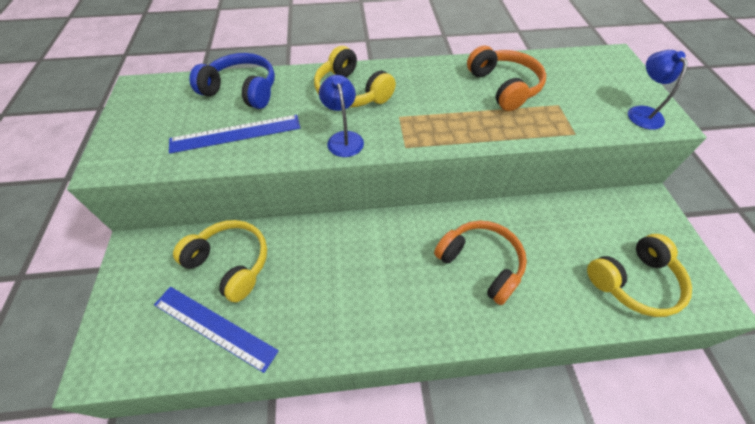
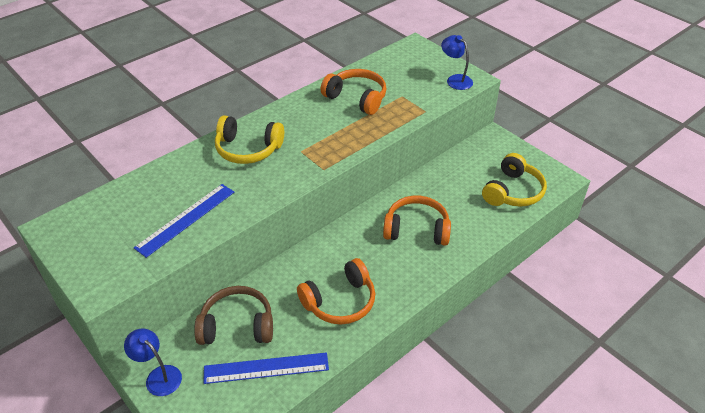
camera: 35 degrees left, 10 degrees down
(231, 263) = (237, 325): yellow headphones -> brown headphones
(242, 90) = (154, 187): blue headphones -> none
(338, 299) = (340, 301): none -> orange headphones
(343, 138) = (274, 184): blue lamp -> blue lamp (158, 376)

